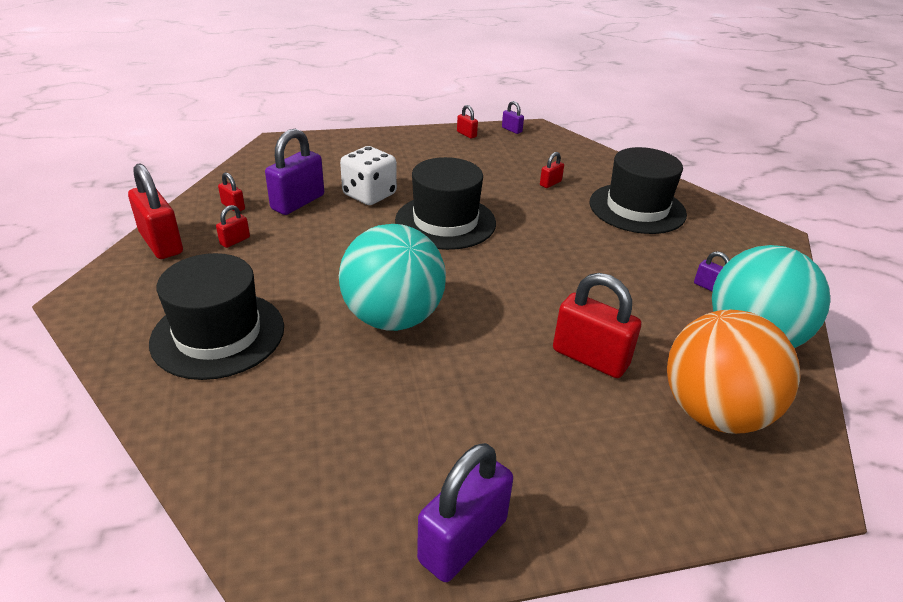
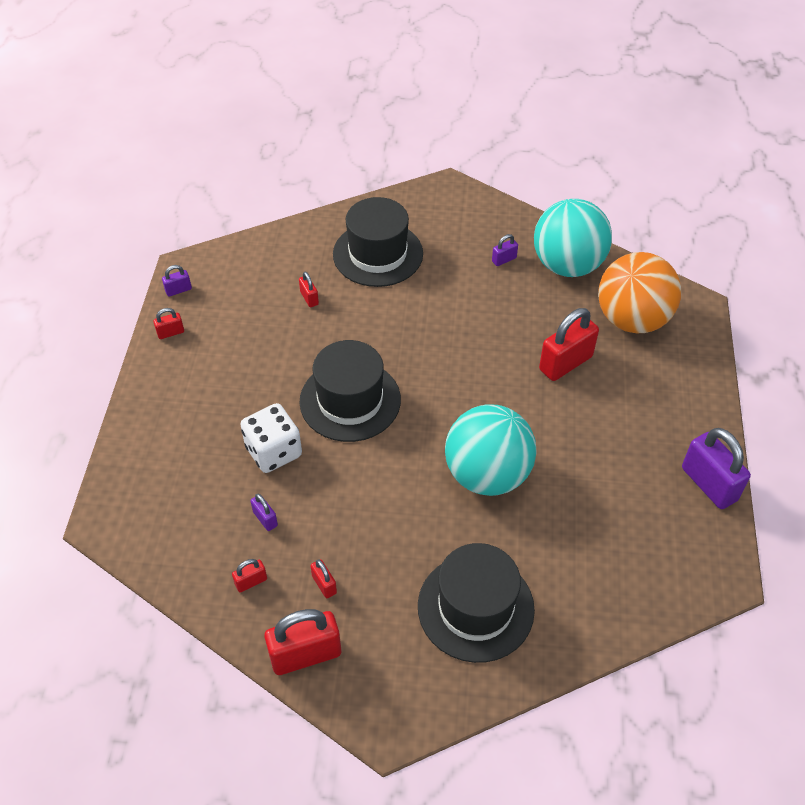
camera: 70 degrees left, 15 degrees up
(298, 202) = (265, 519): purple padlock -> purple padlock, size x0.48

